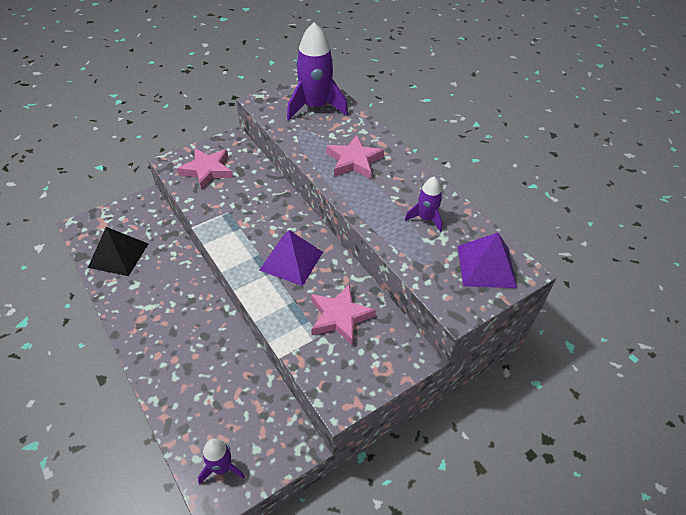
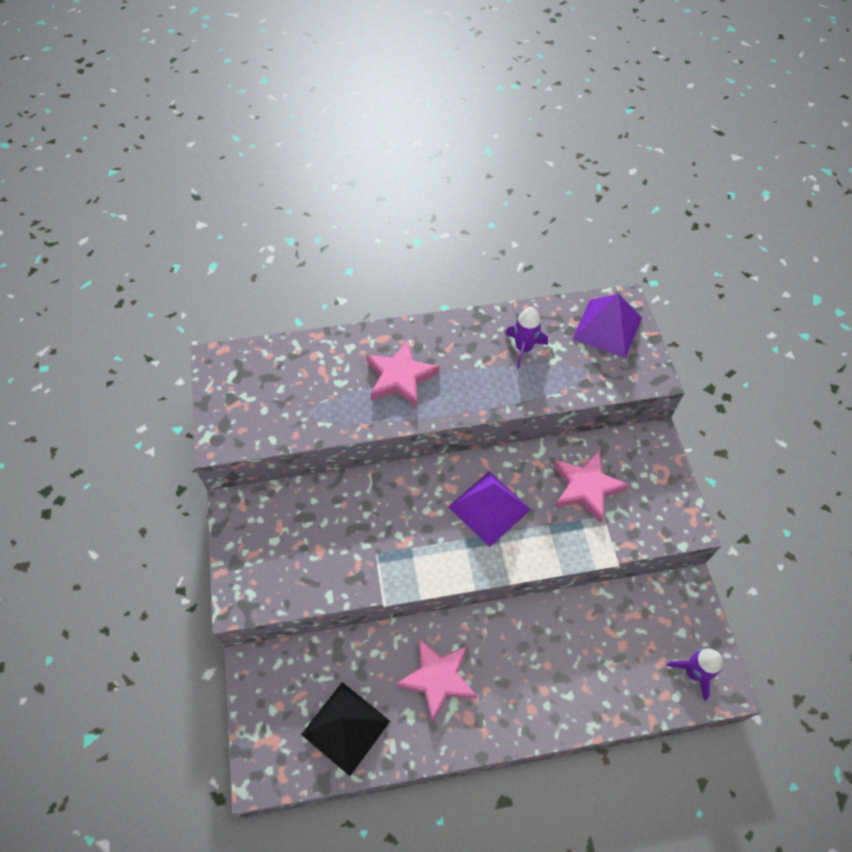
camera: 65 degrees left, 10 degrees up
(207, 170) = (282, 557): pink star -> pink star (438, 679)
(315, 107) = (272, 380): purple rocket -> none

